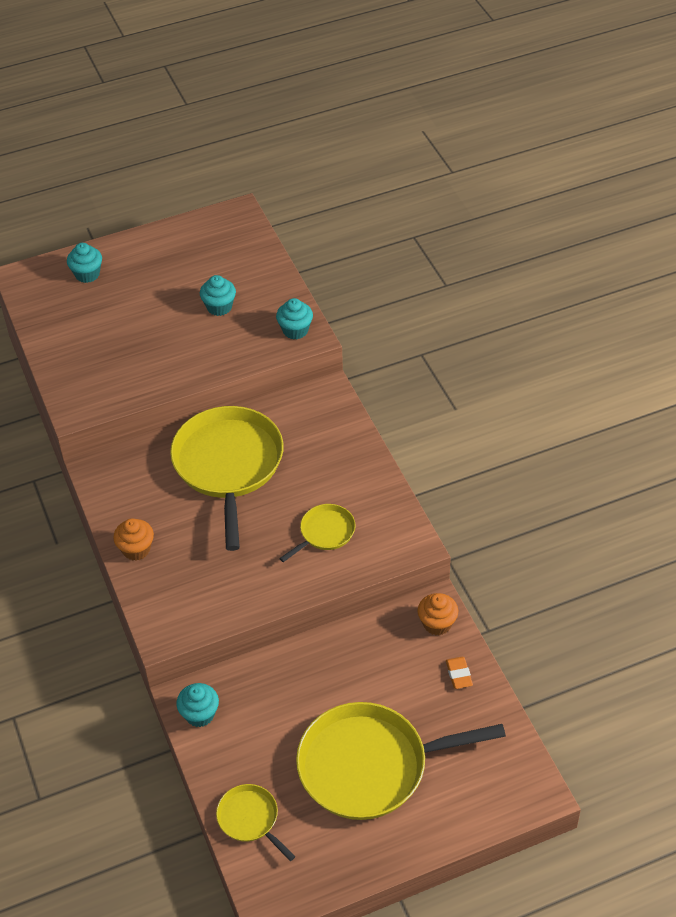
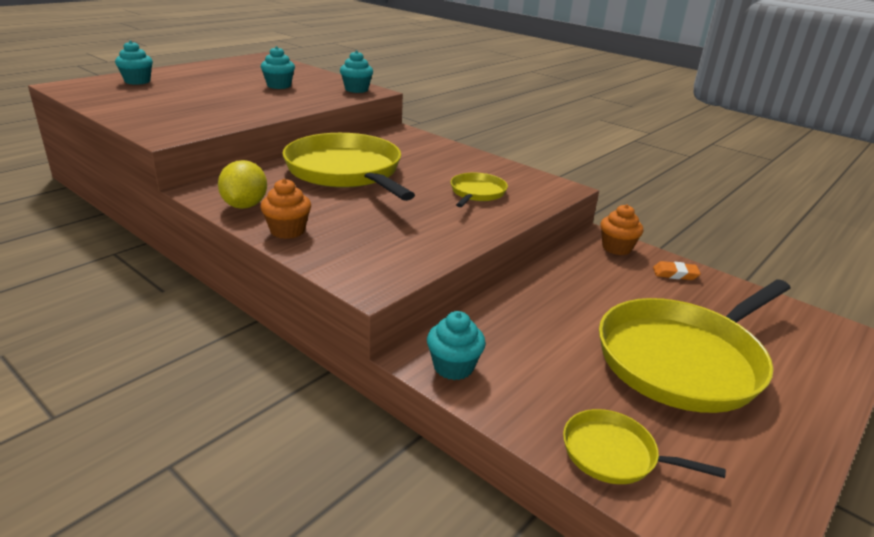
camera: 30 degrees left, 20 degrees down
(119, 503) = (244, 205): none -> yellow lemon
(459, 674) = (675, 274): orange eraser -> orange eraser turned 45 degrees counterclockwise

